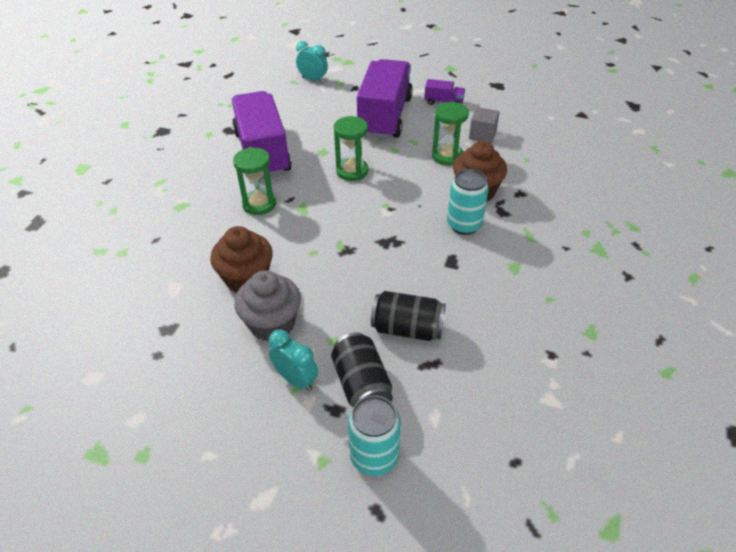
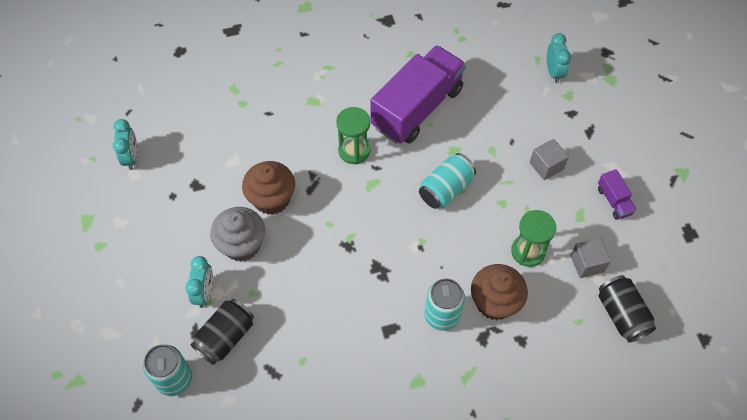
camera: 55 degrees right, 15 degrees up
(70, 370) = (131, 157): none -> turquoise clock
(352, 171) = (445, 189): green hourglass -> turquoise can
(385, 117) = (546, 166): purple truck -> grey cube
(407, 329) = (296, 337): black can -> black can (621, 314)

